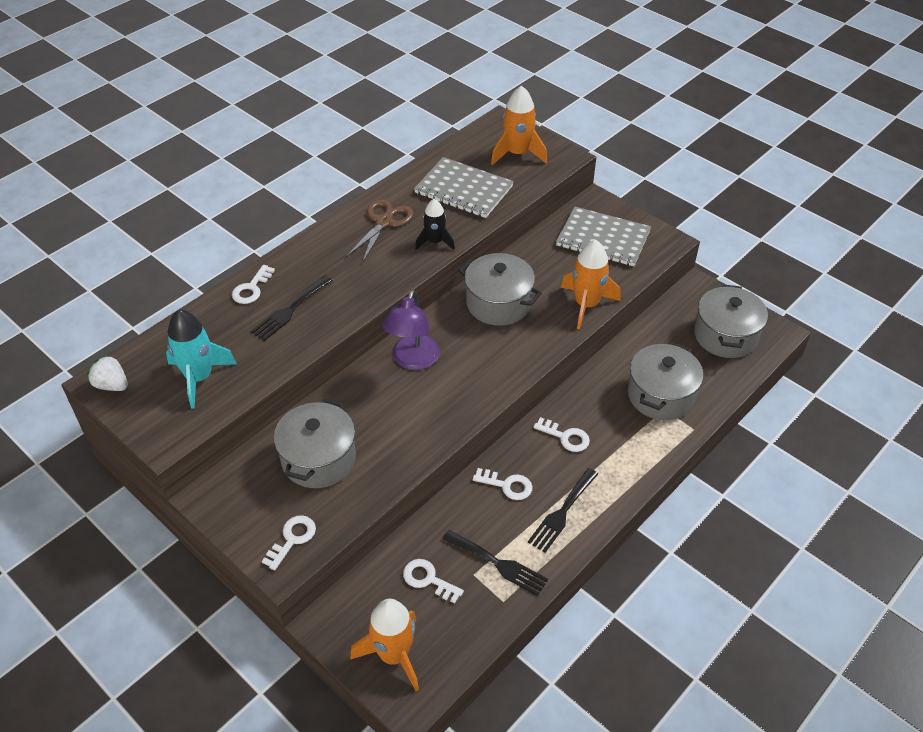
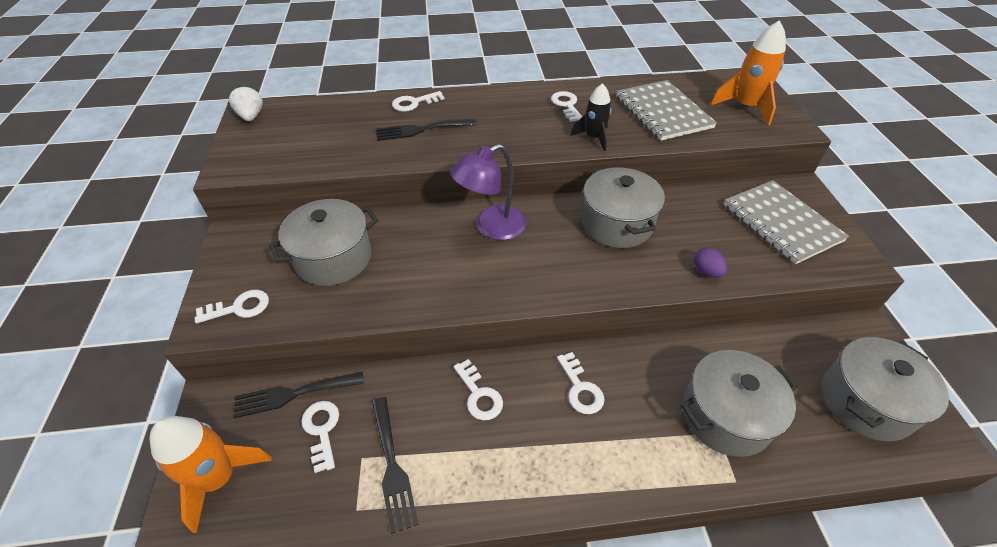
camera: 40 degrees right, 0 degrees up
(199, 378) = (304, 141): turquoise rocket -> none
(384, 222) = (566, 105): brown scissors -> white key
(562, 513) = (502, 463): black fork -> black fork (293, 394)
(586, 305) = (706, 272): orange rocket -> purple egg

